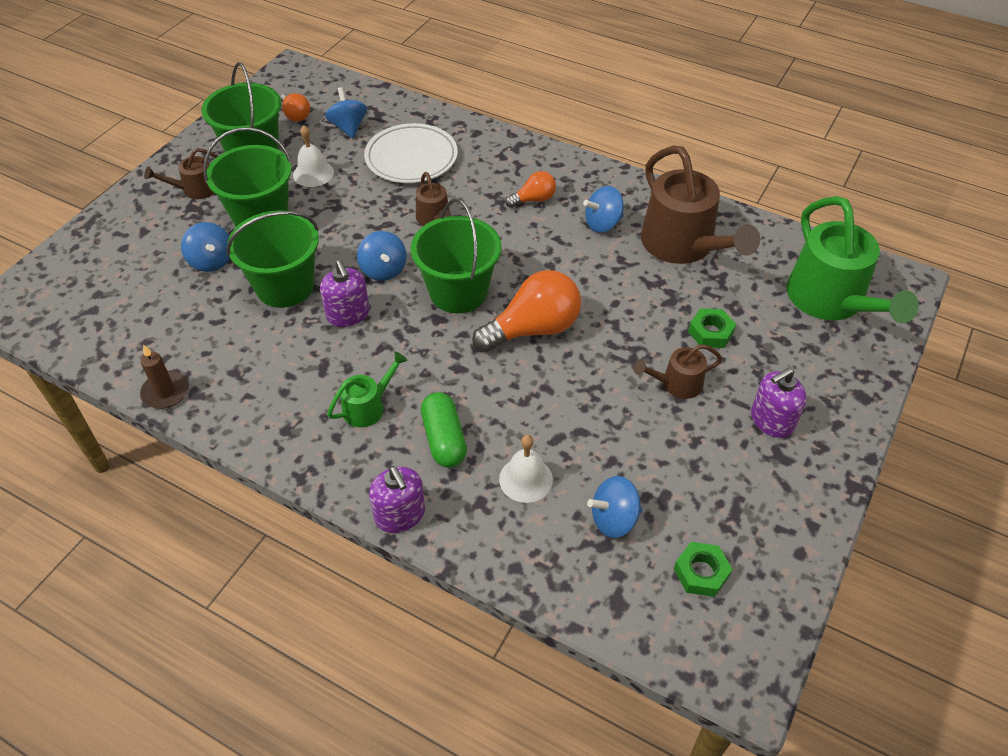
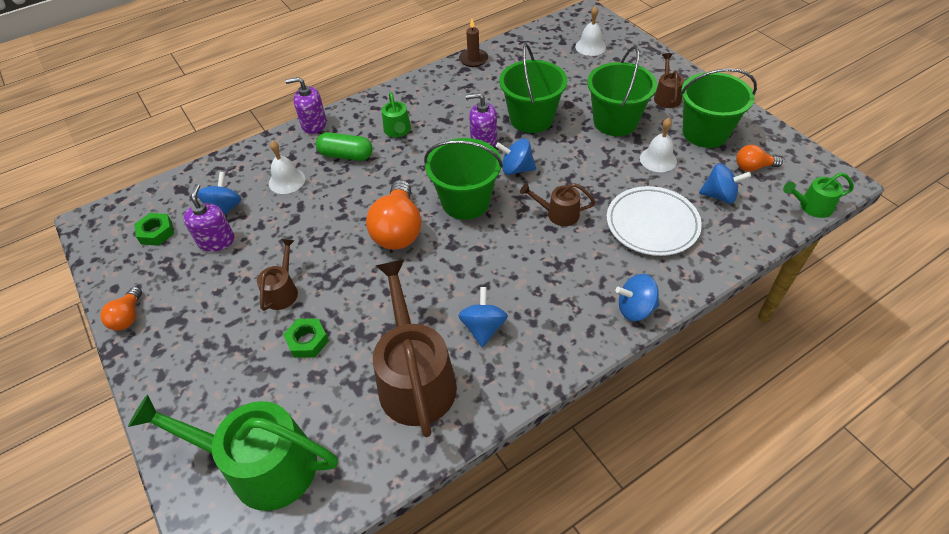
camera: 120 degrees right, 0 degrees up
(98, 279) = (590, 46): none -> white bell
(211, 261) = (579, 92): blue spinning top -> blue spinning top (635, 309)
(334, 78) = (812, 206): none -> green watering can
(533, 199) = (547, 290): orange light bulb -> orange light bulb (128, 317)
(683, 245) = (415, 378): brown watering can -> brown watering can turned 75 degrees clockwise
(771, 420) = (203, 332): purple soap dispenser -> purple soap dispenser (216, 241)

